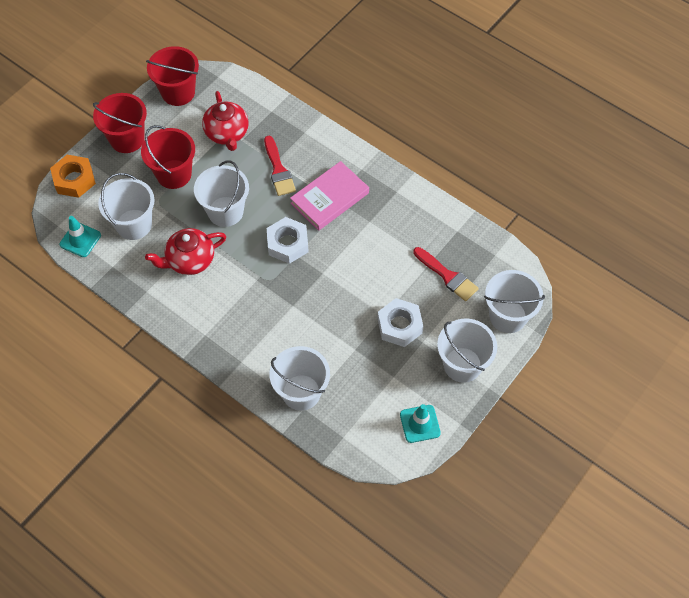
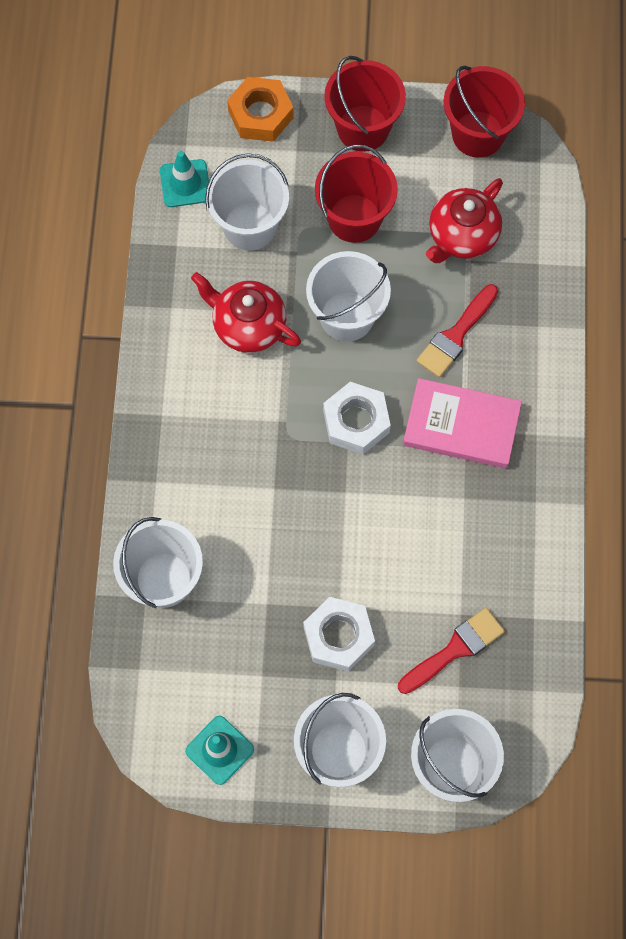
camera: 55 degrees right, 10 degrees up
(447, 276) = (455, 649): red brush -> red brush turned 135 degrees counterclockwise

